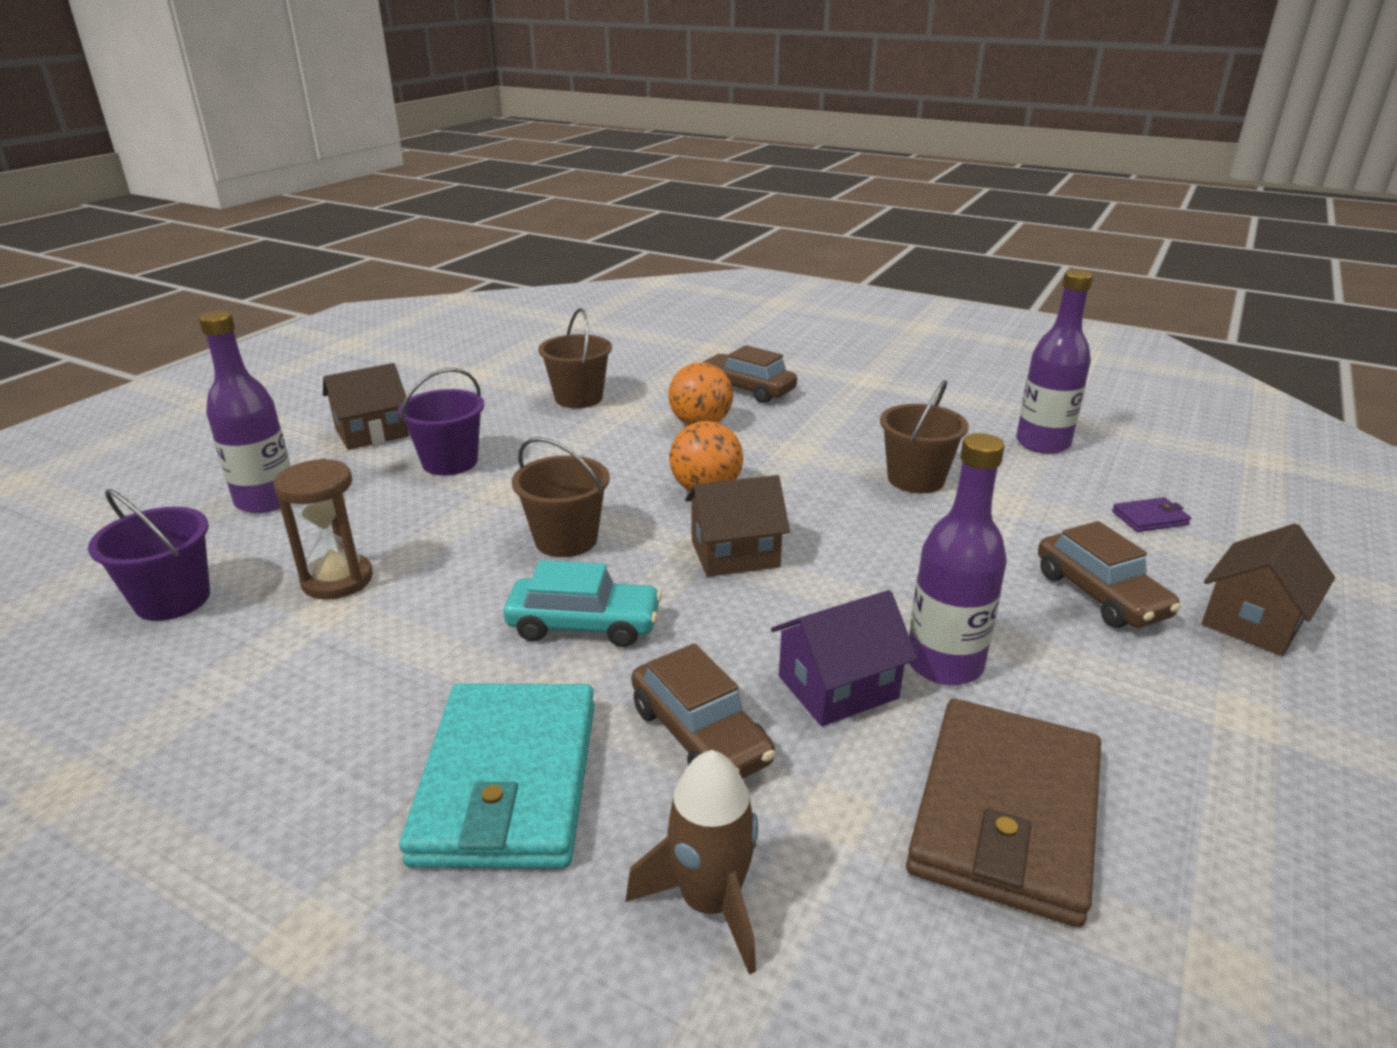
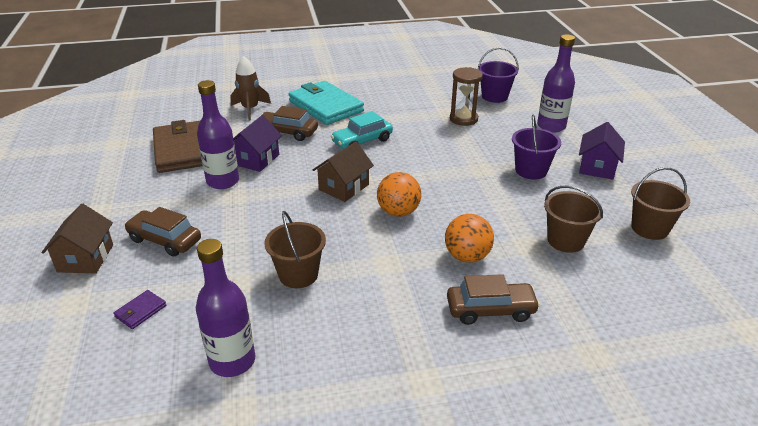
camera: 140 degrees right, 5 degrees up
(372, 433) = (597, 167): brown house -> purple house
(566, 540) = (417, 163): brown bucket -> brown bucket (649, 228)

